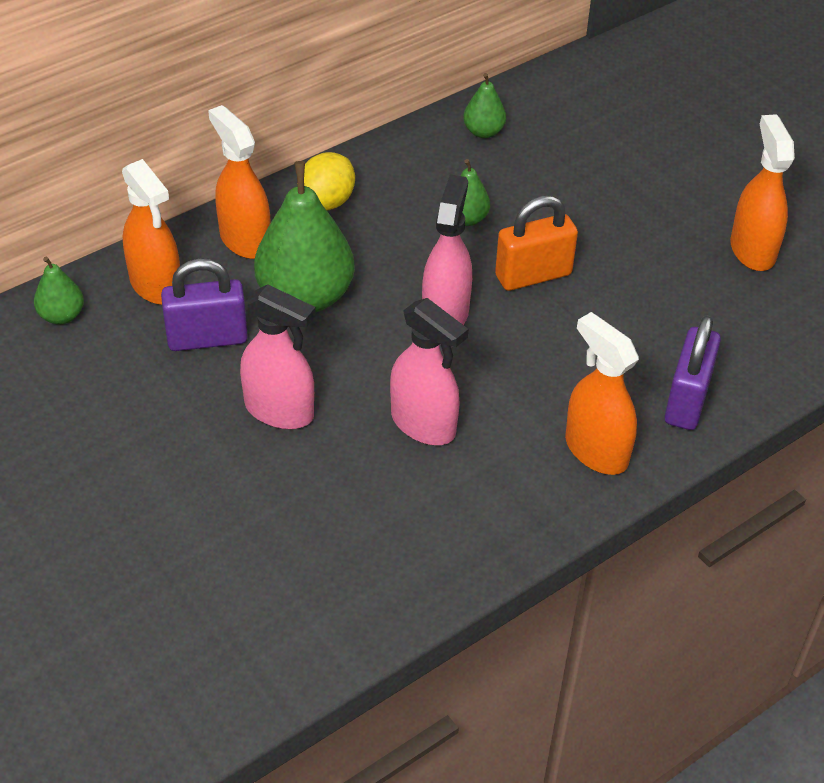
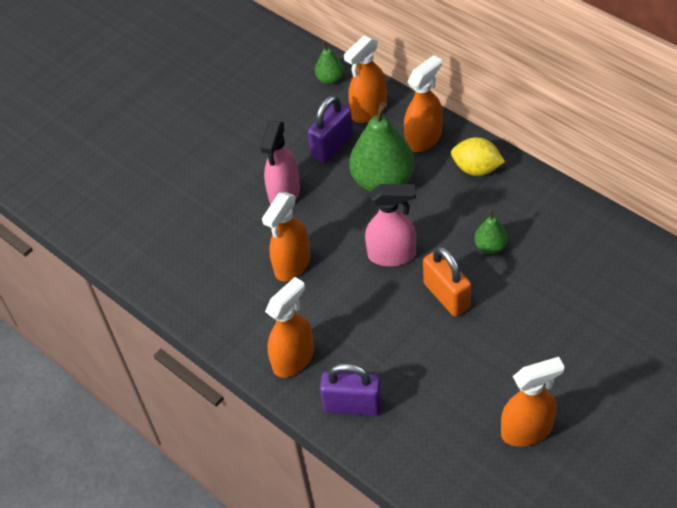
camera: 85 degrees right, 5 degrees up
(207, 338) = (332, 146): purple padlock -> purple padlock turned 60 degrees clockwise
(423, 424) = (292, 265): pink spray bottle -> orange spray bottle
(483, 132) = (592, 237): green pear -> none

